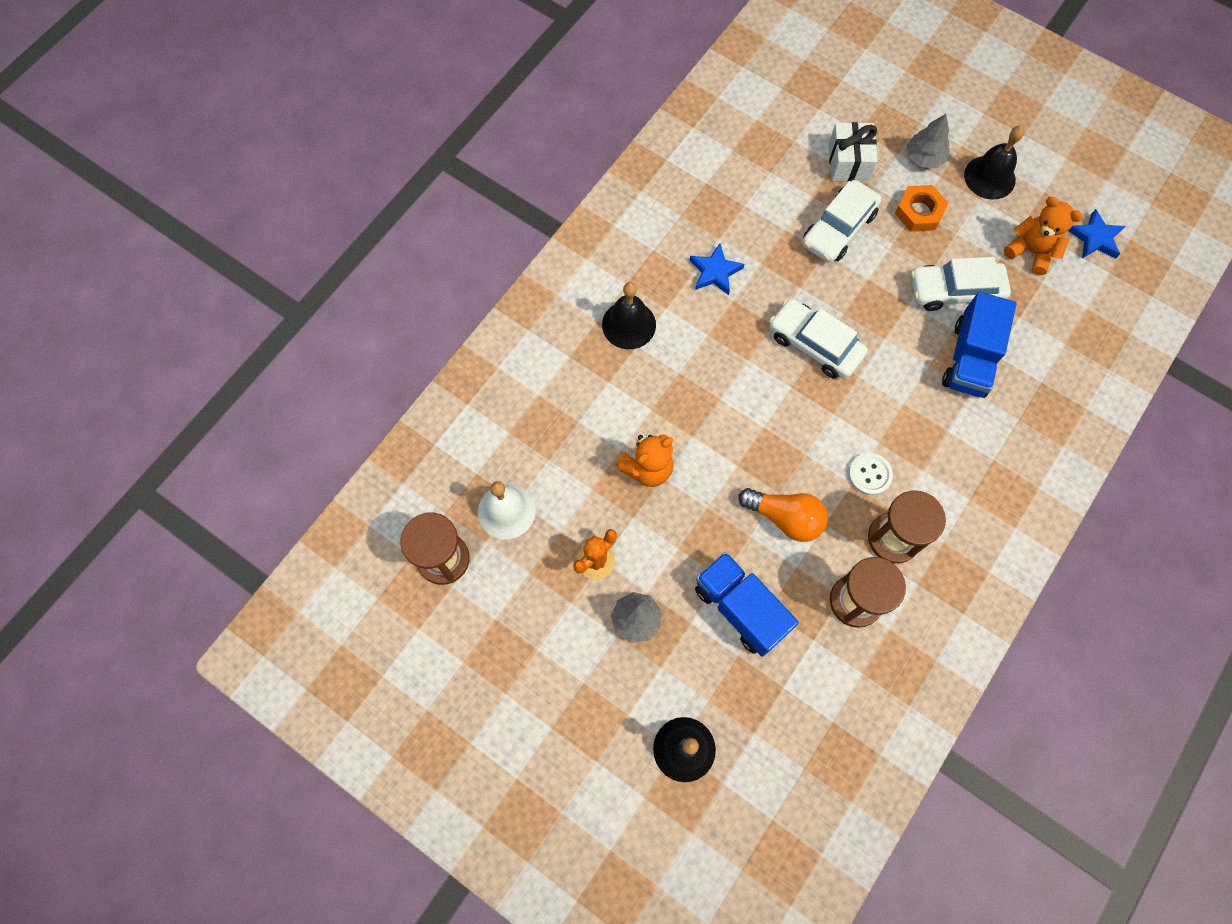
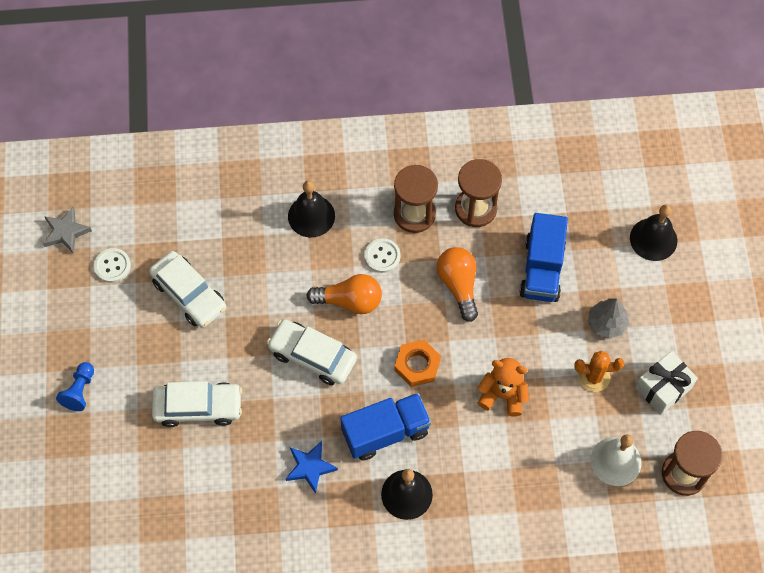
camera: 130 degrees left, 5 degrees down
(815, 344) = (312, 356): white car -> white car turned 120 degrees clockwise
(845, 412) = (349, 301): none -> orange light bulb
(848, 162) = (128, 442): white gift -> white gift (663, 388)
(919, 212) = (136, 361): orange nut -> orange nut (417, 365)
(924, 157) = (80, 391): grey tree -> blue pawn
(969, 359) = (239, 251): blue truck -> blue truck (385, 432)
(989, 177) = (63, 333): black bell -> black bell (311, 216)
(1031, 251) = (112, 266): orange teddy bear -> white button
(1095, 238) = (66, 232): blue star -> grey star

